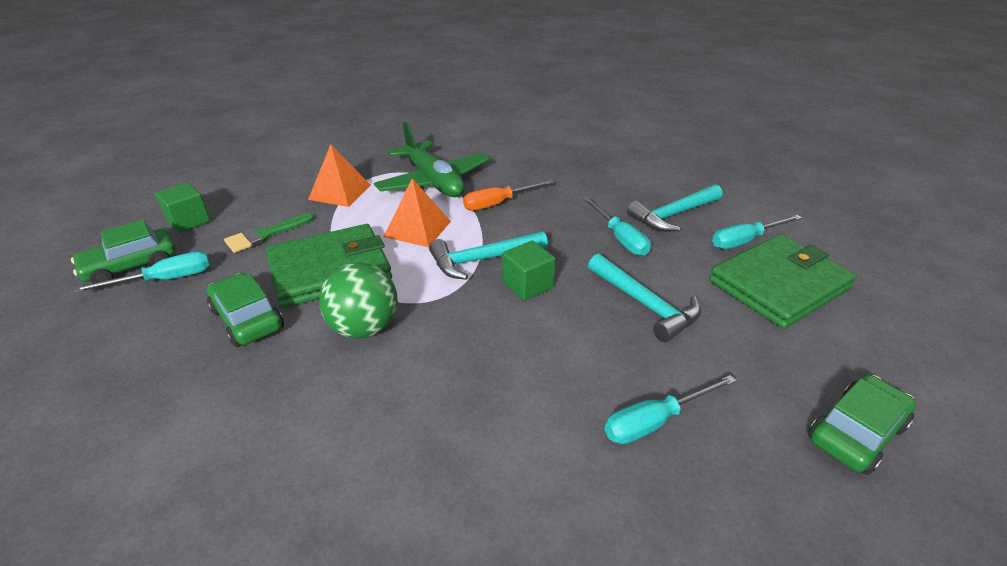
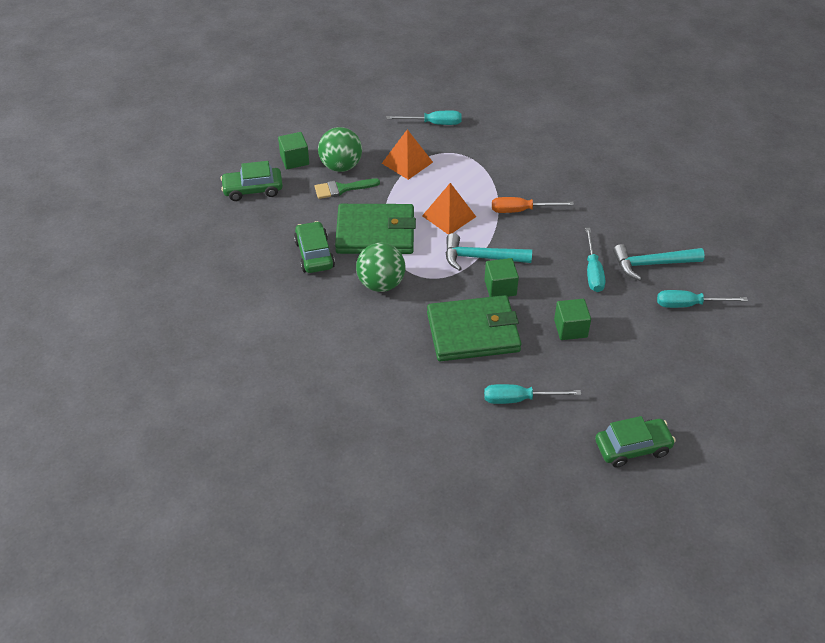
camera: 25 degrees right, 10 degrees up
(165, 280) = (271, 208): turquoise screwdriver -> turquoise screwdriver (433, 123)
(255, 213) = (341, 166): none -> green ball
(433, 181) = (482, 173): green plane -> none
(645, 304) = (570, 328): turquoise hammer -> green cube
(778, 285) = (679, 346): green wallet -> green wallet (473, 332)

